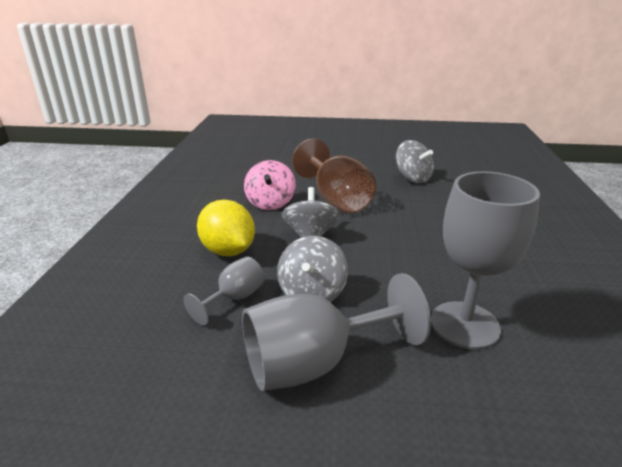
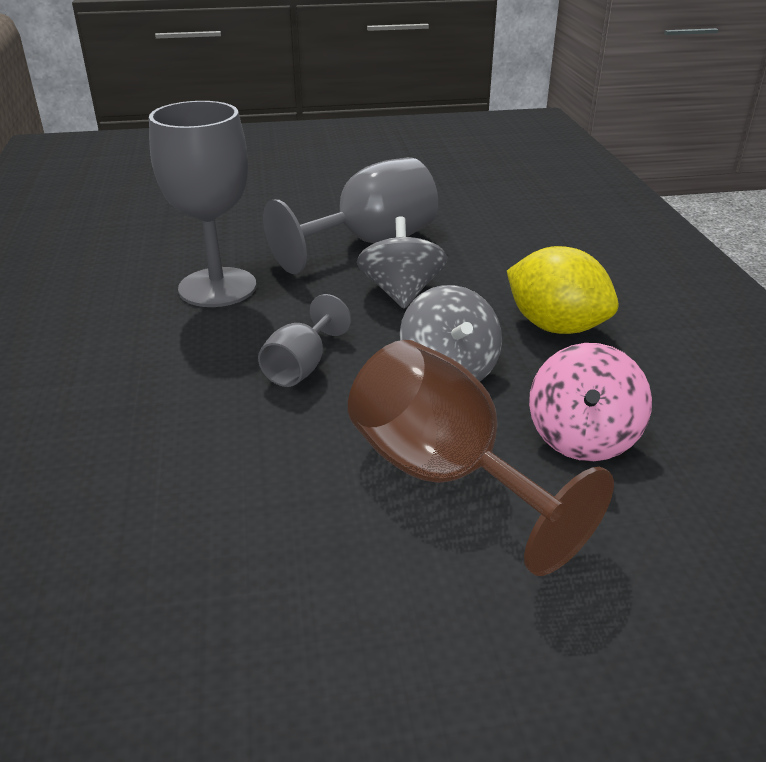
camera: 165 degrees right, 5 degrees up
(234, 298) = (488, 276): grey goblet -> grey goblet (301, 367)
(270, 203) = (582, 437): pink spinning top -> pink spinning top turned 150 degrees counterclockwise
(413, 178) = (249, 625): grey spinning top -> none

